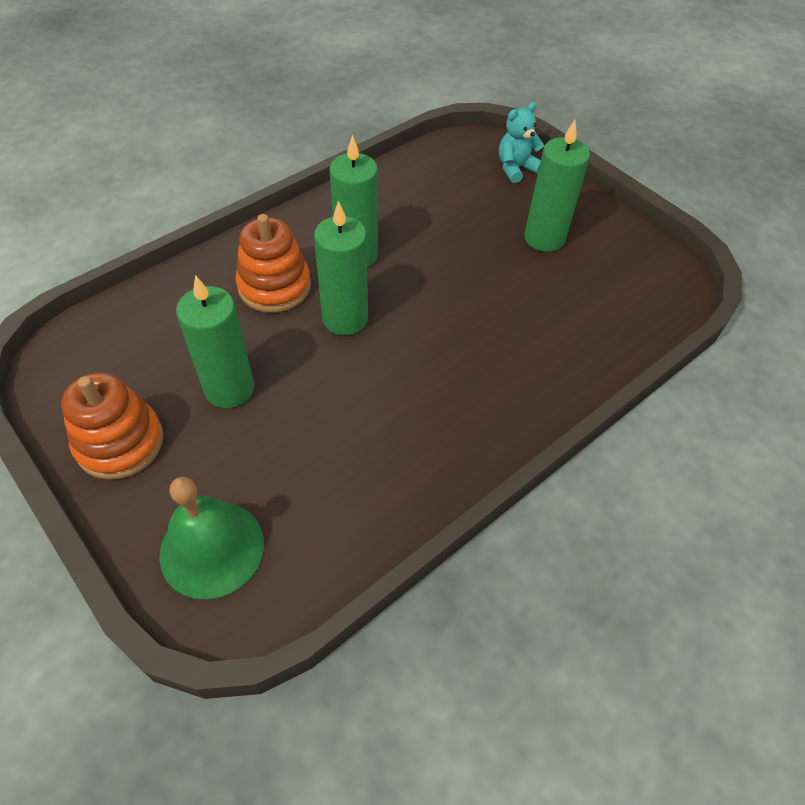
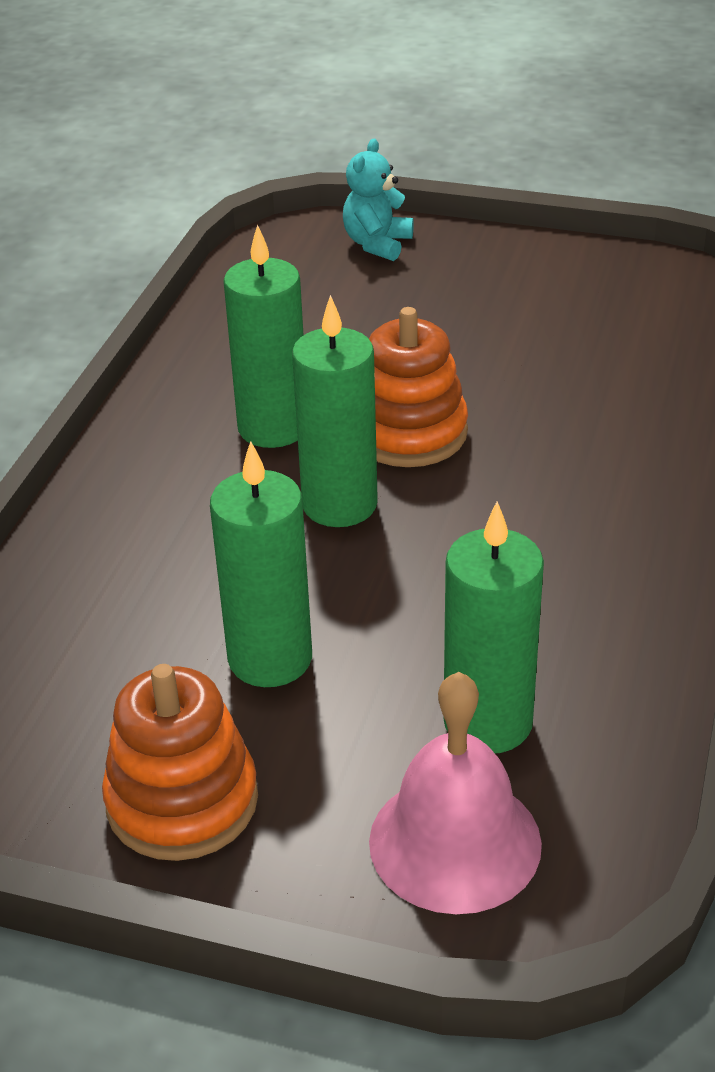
camera: 30 degrees left, 15 degrees down
(212, 548) = (455, 842): green bell -> pink bell
(274, 286) = (197, 514): orange stacking toy -> orange stacking toy (409, 432)
(544, 238) = (496, 304): green candle -> green candle (488, 722)

